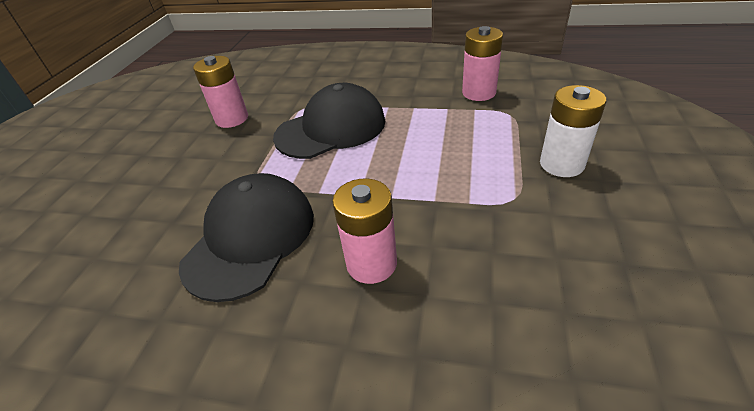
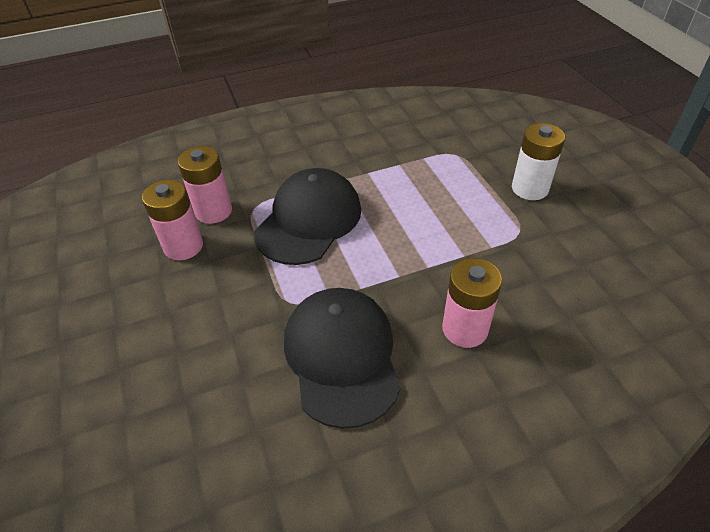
camera: 35 degrees left, 5 degrees up
(479, 93) = (413, 140): pink battery -> pink battery (213, 211)

